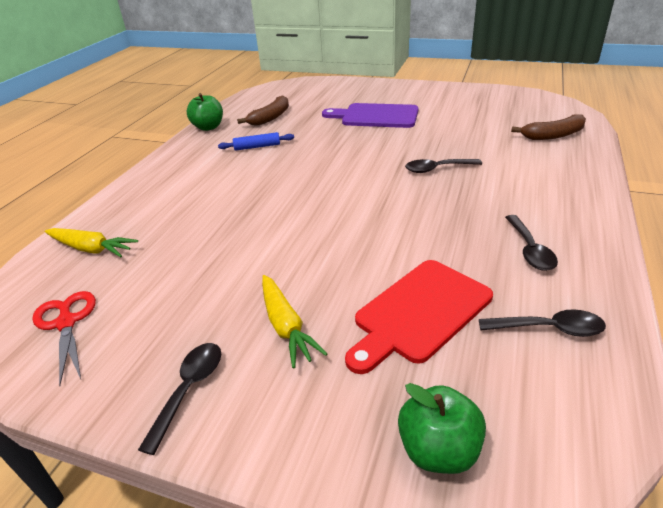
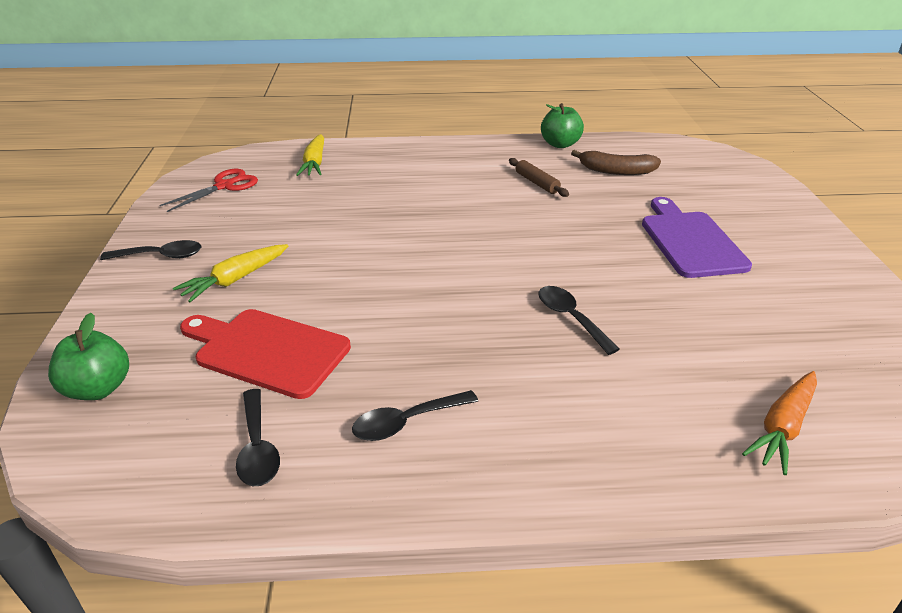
camera: 65 degrees right, 0 degrees up
(257, 147) = (537, 183): blue rolling pin -> brown rolling pin
(553, 135) = (782, 427): brown banana -> orange carrot

